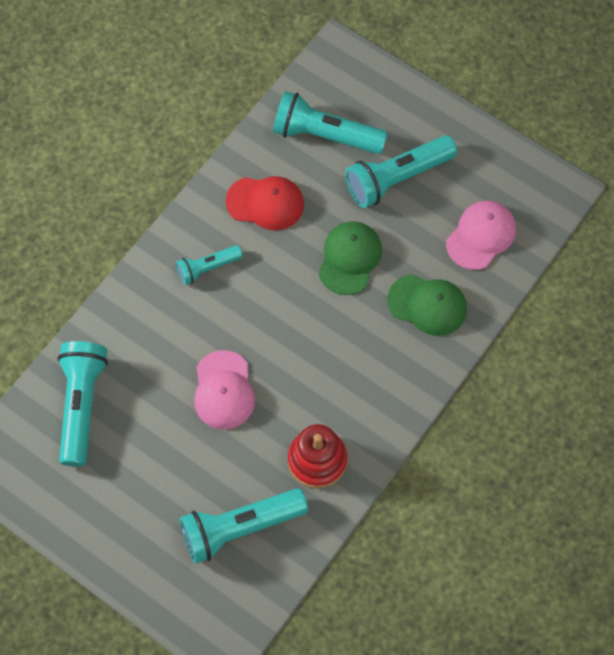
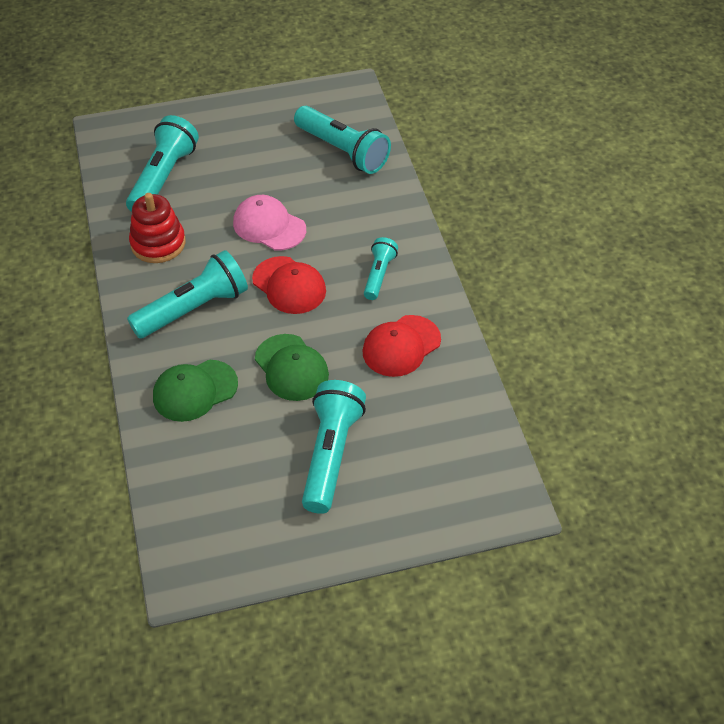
camera: 130 degrees right, 15 degrees down
(274, 323) = (289, 285): none -> red cap
(325, 135) = (428, 431): turquoise flashlight -> turquoise flashlight (193, 309)
(481, 236) = (211, 476): pink cap -> none

